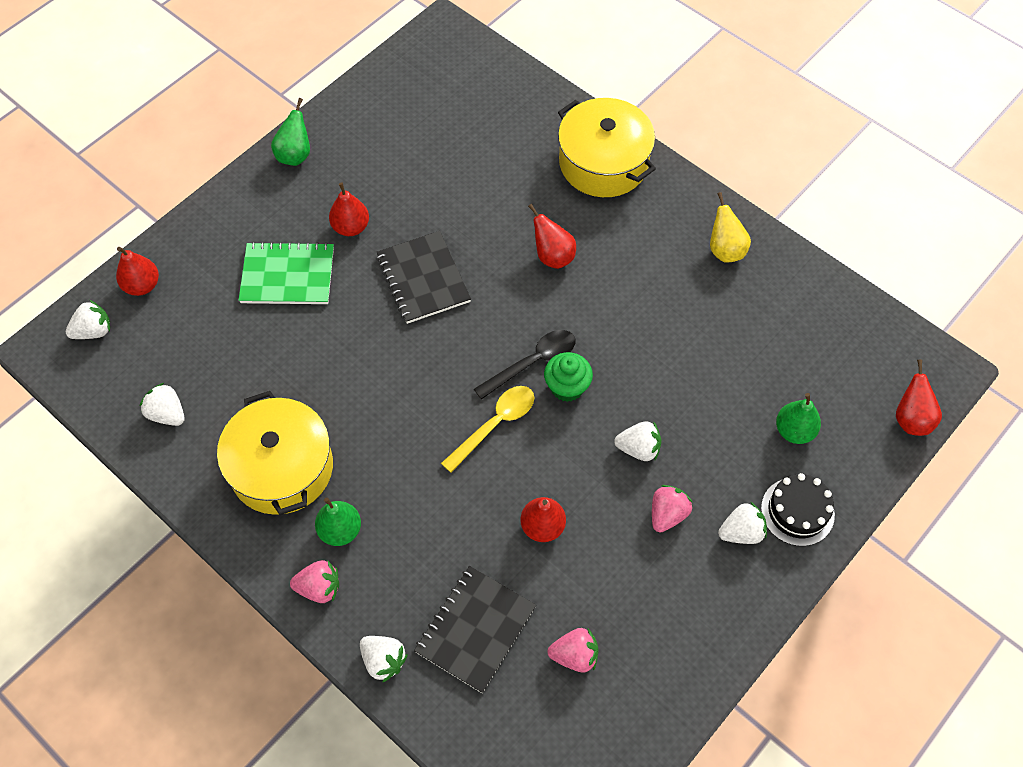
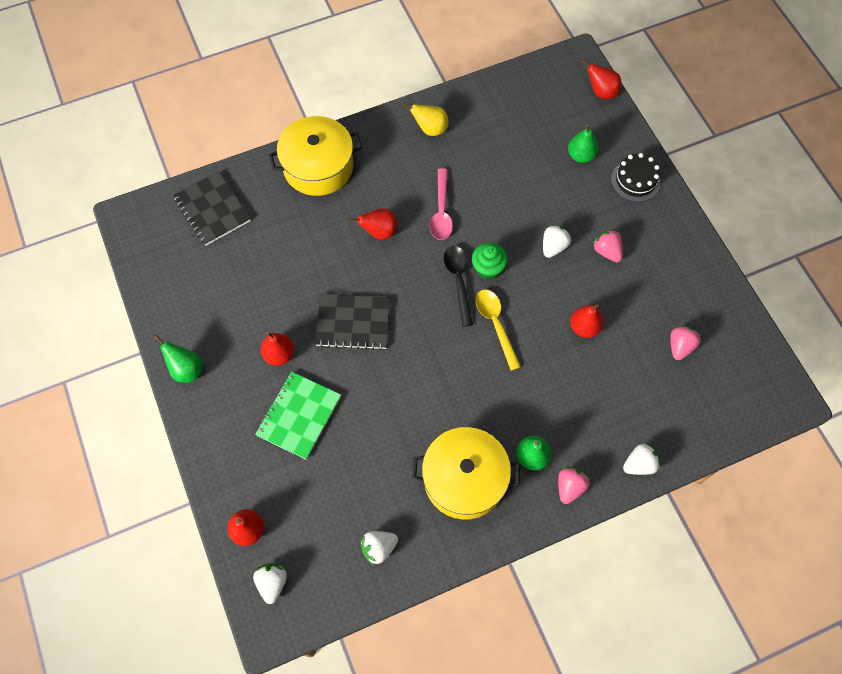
camera: 65 degrees left, 5 degrees up
(475, 629) = (640, 398): black notebook -> black notebook (212, 210)
(617, 307) = (441, 211): none -> pink spoon
(741, 532) = (636, 217): white strawberry -> none

